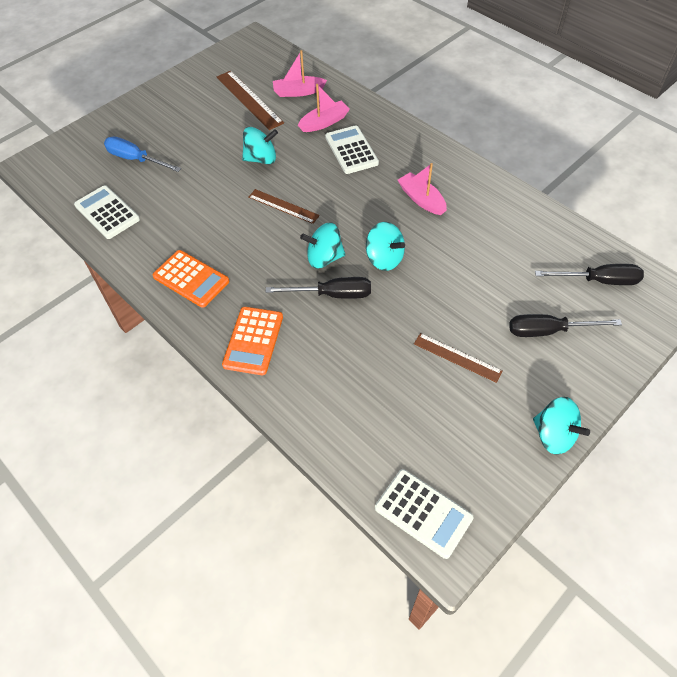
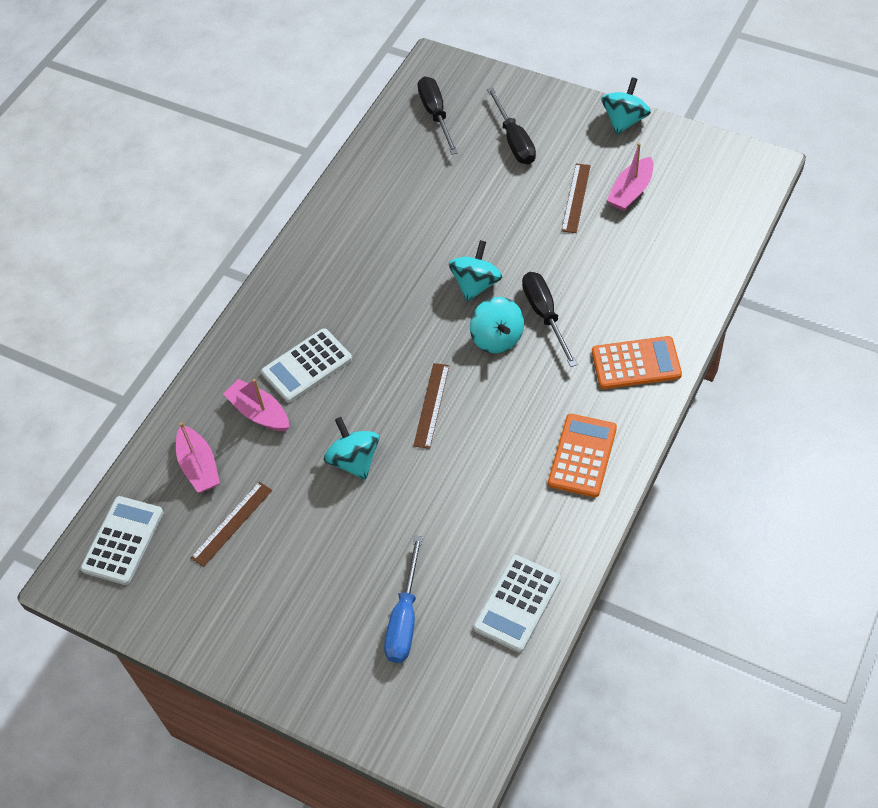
camera: 105 degrees left, 0 degrees up
(249, 99) = (231, 523): brown ruler -> brown ruler, size x0.65
(421, 199) = (372, 274): pink boat -> pink boat (631, 191)
(423, 513) = (741, 186): white calculator -> white calculator (123, 540)

